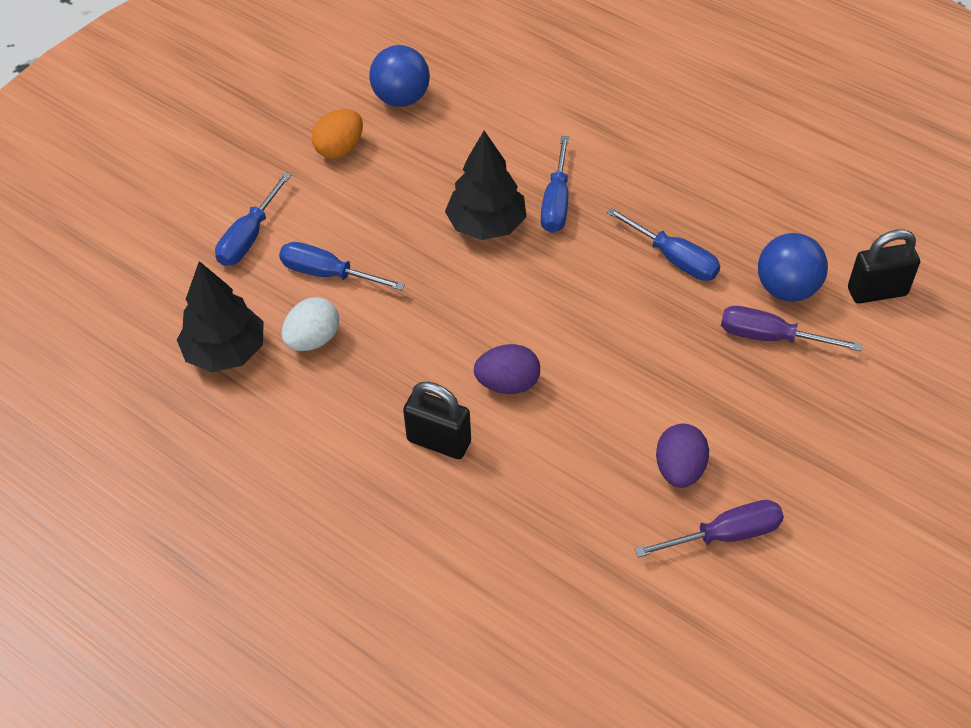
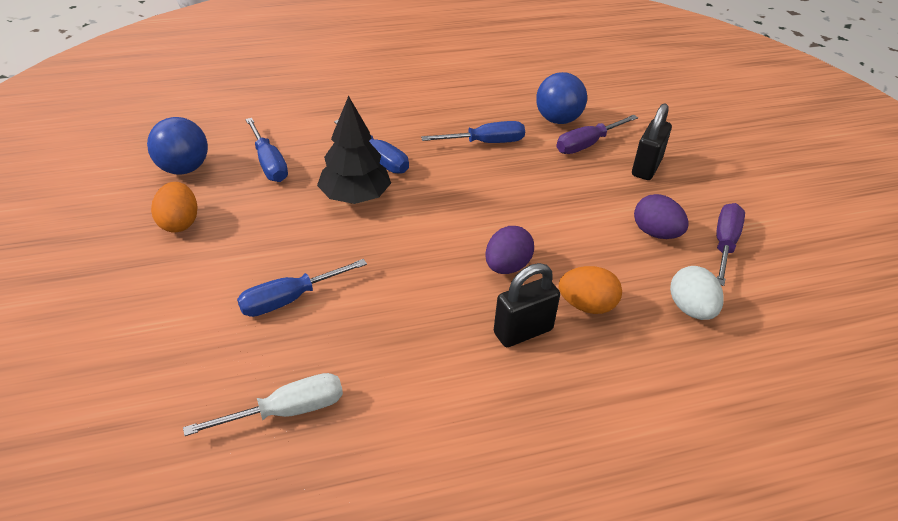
camera: 55 degrees left, 10 degrees down
(226, 351) = (286, 411): black tree -> white screwdriver
(249, 236) = (186, 323): blue screwdriver -> blue screwdriver (269, 163)
(313, 339) = (343, 346): white egg -> white egg (691, 309)
(516, 468) = (586, 305): none -> orange egg
(877, 292) = (594, 95): black padlock -> black padlock (646, 167)

